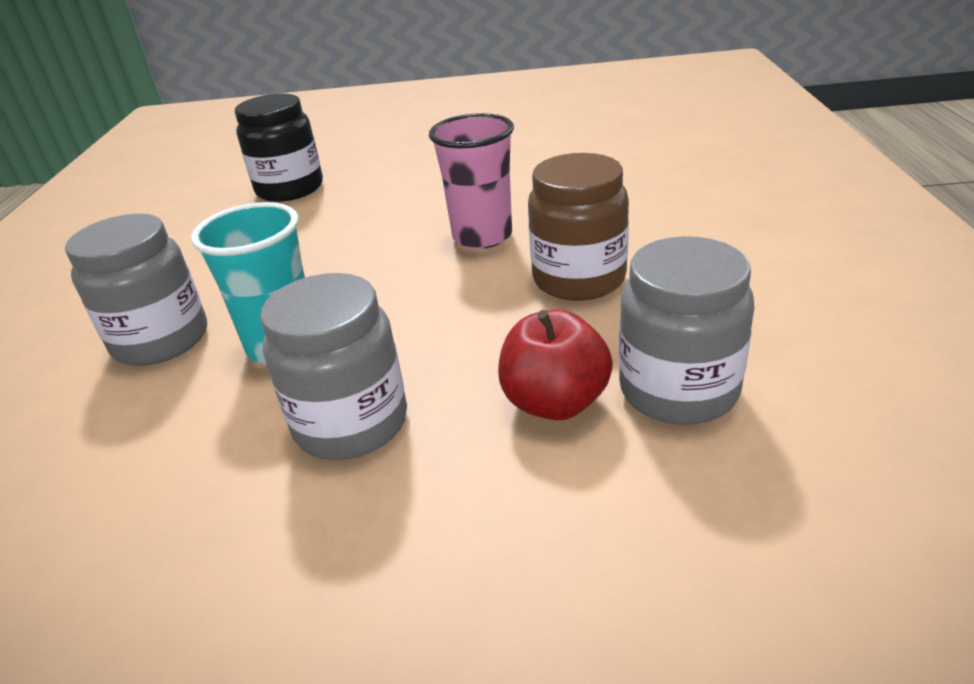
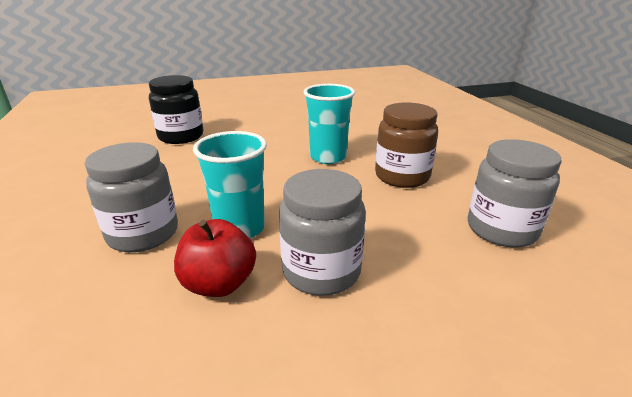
camera: 20 degrees left, 5 degrees down
(482, 236) = (328, 157): pink cup -> turquoise cup
(555, 402) = (439, 243): red apple -> red apple (219, 284)

